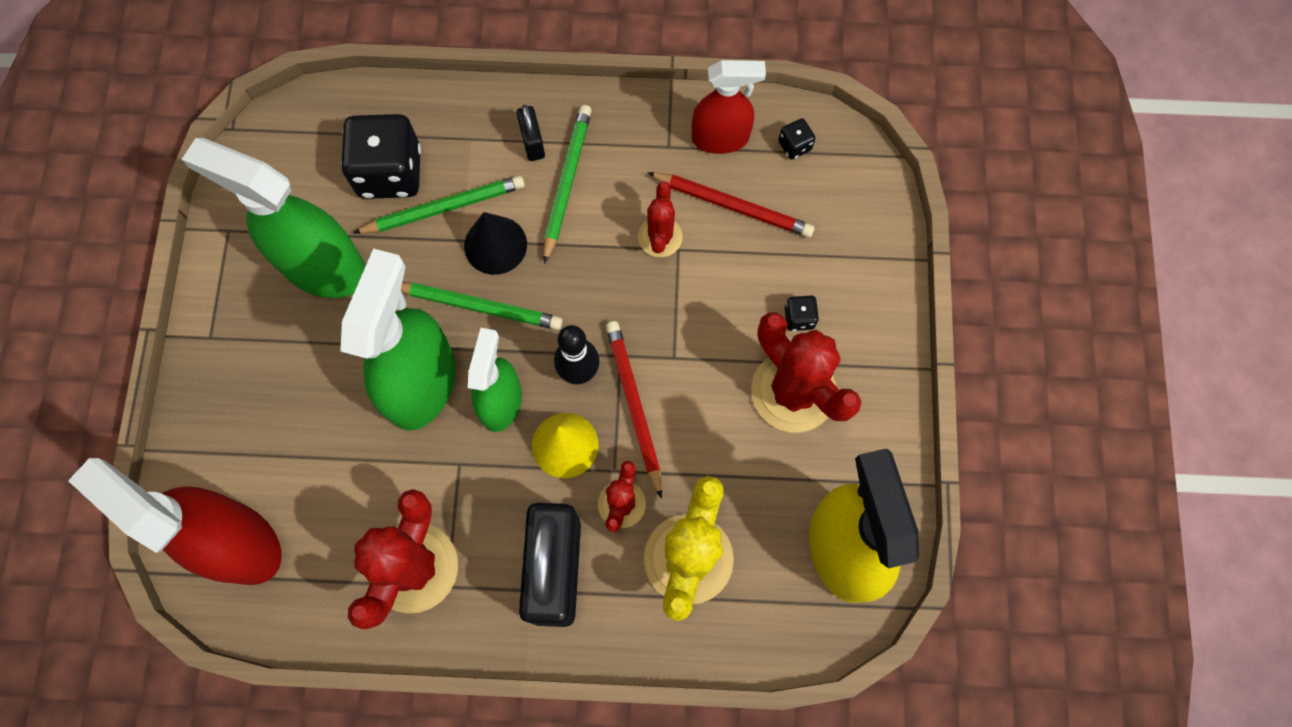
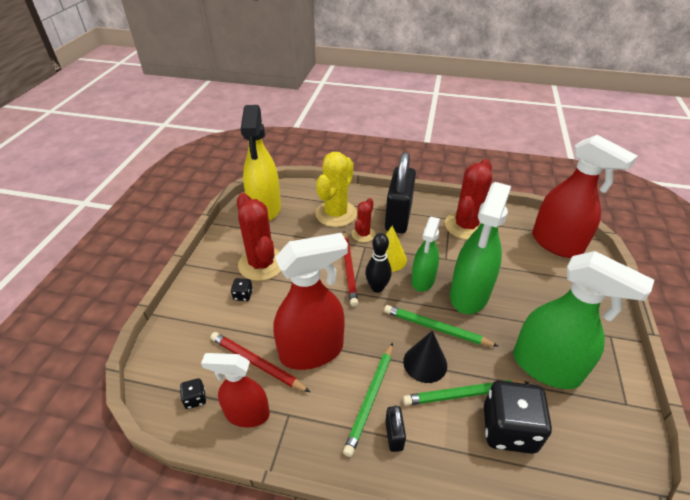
camera: 170 degrees left, 30 degrees down
(660, 237) = (312, 351): red cactus -> red spray bottle

